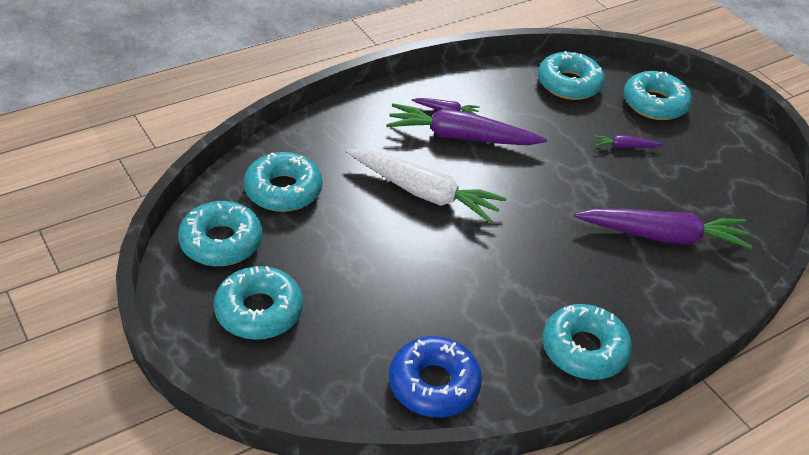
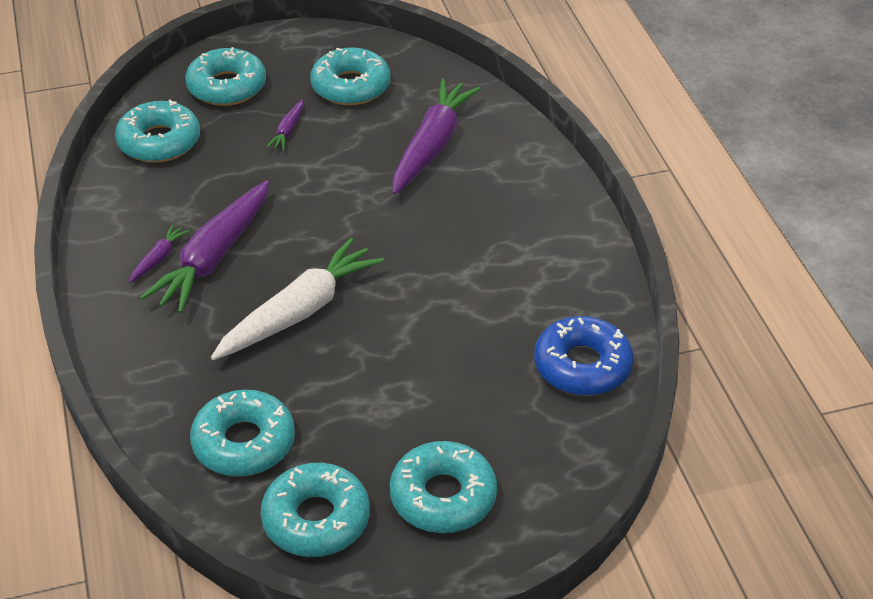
camera: 70 degrees left, 0 degrees up
(584, 349) = (564, 245): turquoise donut -> turquoise donut (351, 86)

